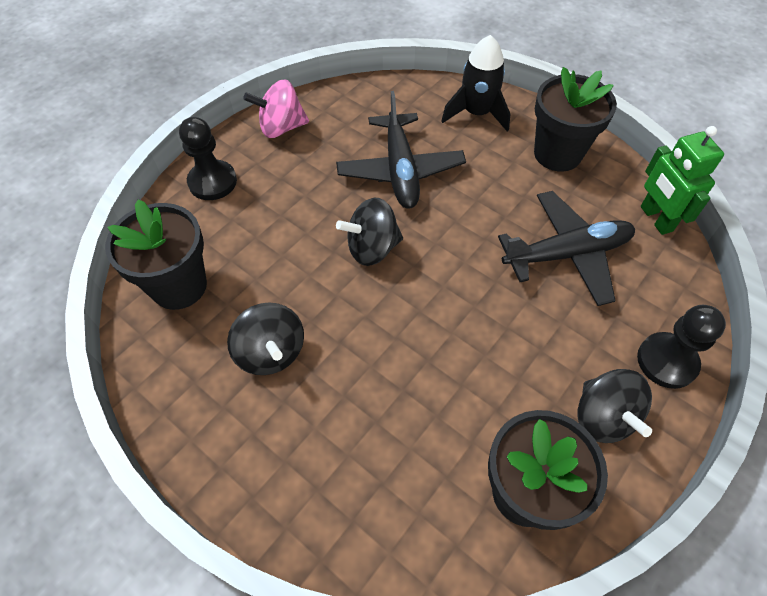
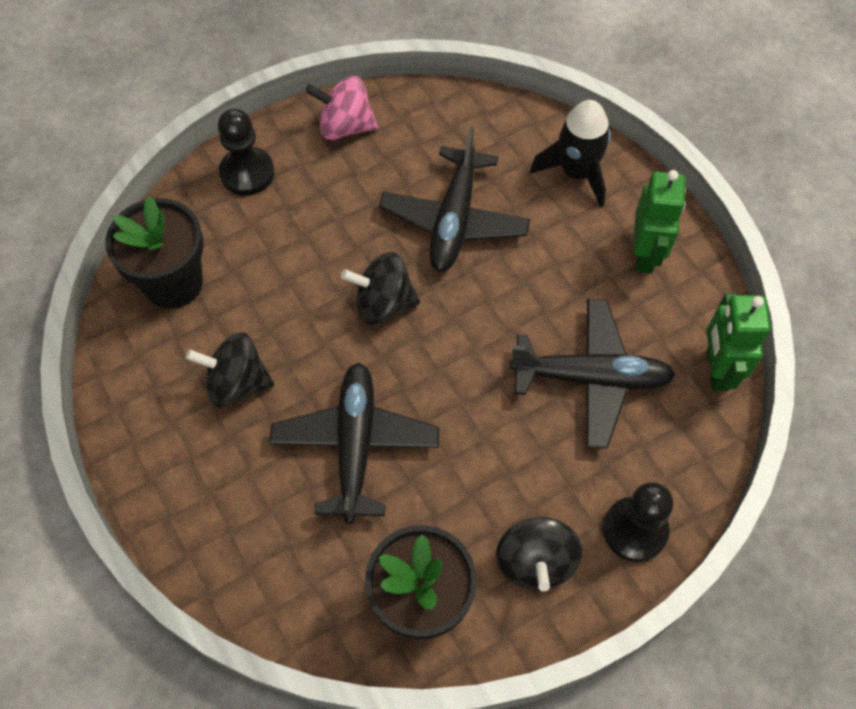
camera: 20 degrees right, 5 degrees up
(271, 352) = (237, 383): black spinning top -> black spinning top turned 105 degrees clockwise
(401, 370) = (355, 445): none -> black plane
(557, 154) = (645, 254): black flower pot -> green robot

